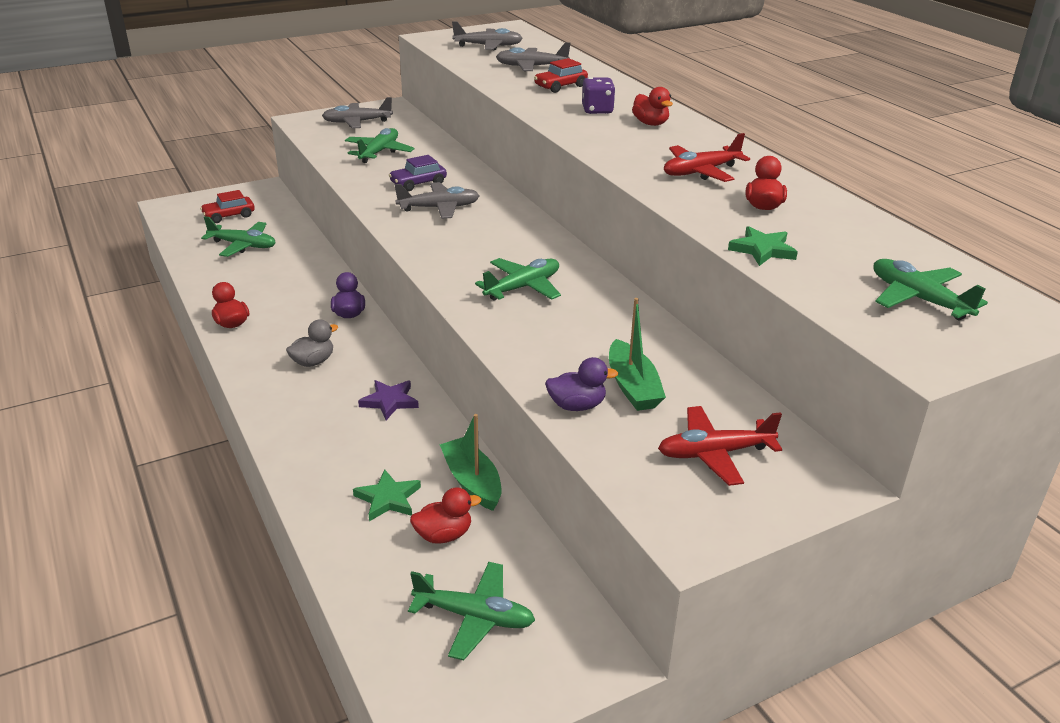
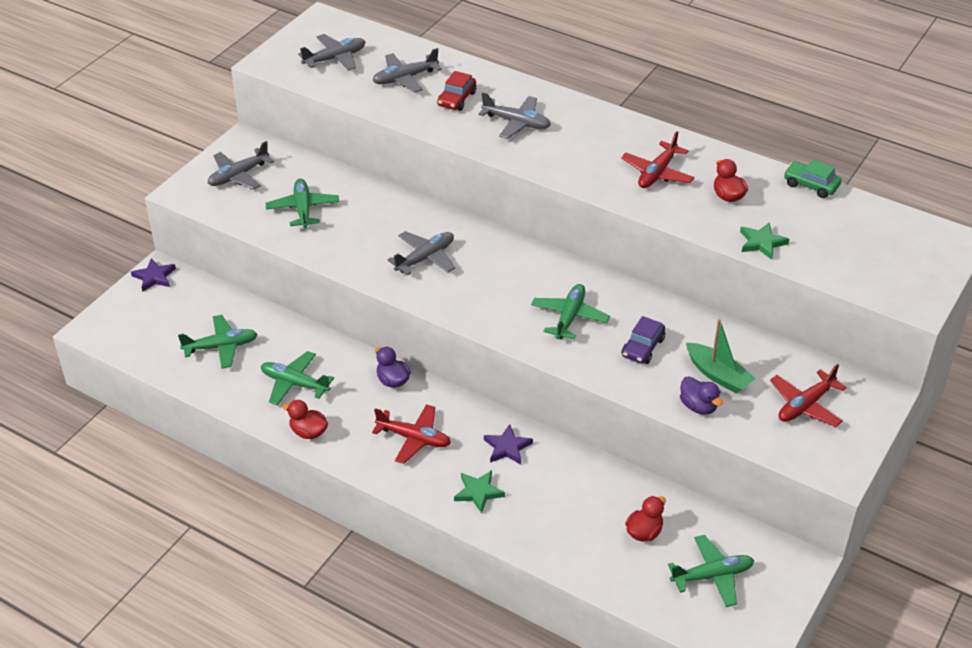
camera: 30 degrees left, 10 degrees up
(229, 216) = (166, 318): red car -> none
(254, 190) = (154, 277): none -> purple star
(313, 362) = (414, 438): grey duck -> red plane
(388, 499) = (584, 524): green star -> green star (478, 492)
(418, 183) = (378, 235): purple car -> purple car (642, 347)
(472, 482) = (625, 485): green boat -> none
(577, 406) = (698, 406): purple duck -> purple duck turned 90 degrees clockwise
(597, 110) = (517, 123): purple dice -> grey plane
(650, 123) = (572, 125): red duck -> none
(880, 224) = (811, 185): none -> green car
(918, 299) = (880, 251): green plane -> green plane (294, 383)

